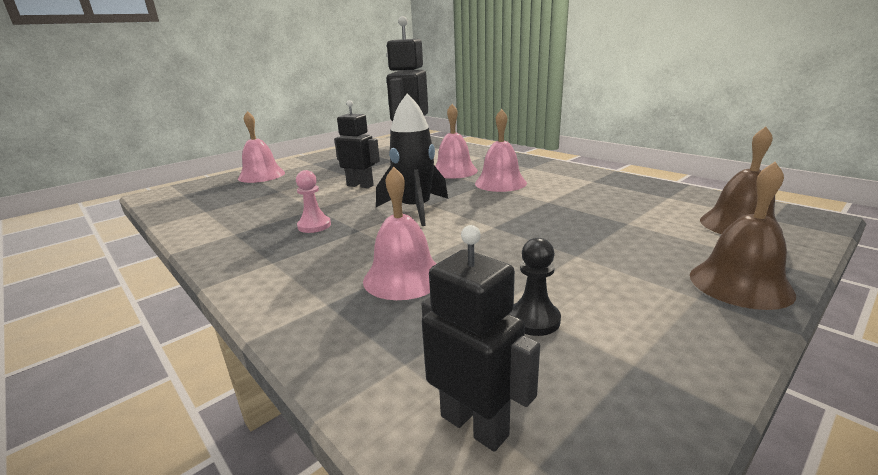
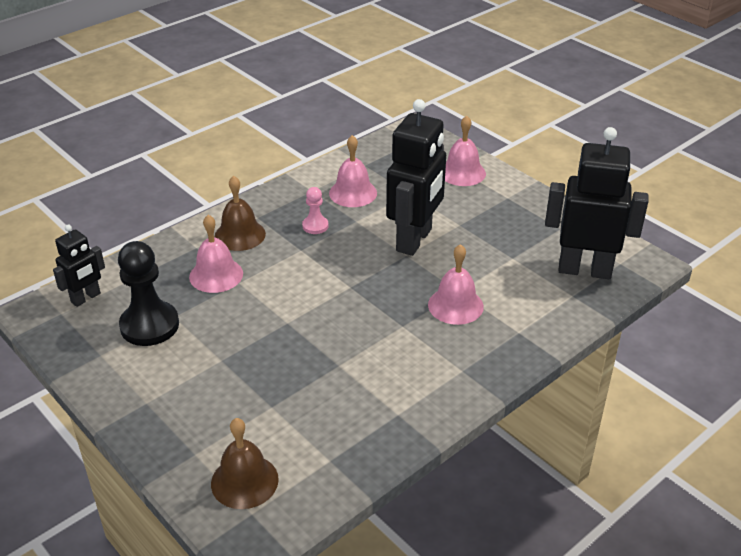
camera: 90 degrees right, 15 degrees up
(360, 185) = (415, 240): black robot -> black robot, size x1.87
(415, 209) = (338, 278): black rocket -> none
(500, 183) = (403, 338): pink bell -> pink bell (353, 193)
(534, 320) = (149, 325): black pawn -> black pawn, size x1.97
(740, 284) = (152, 430): brown bell -> brown bell (240, 235)

